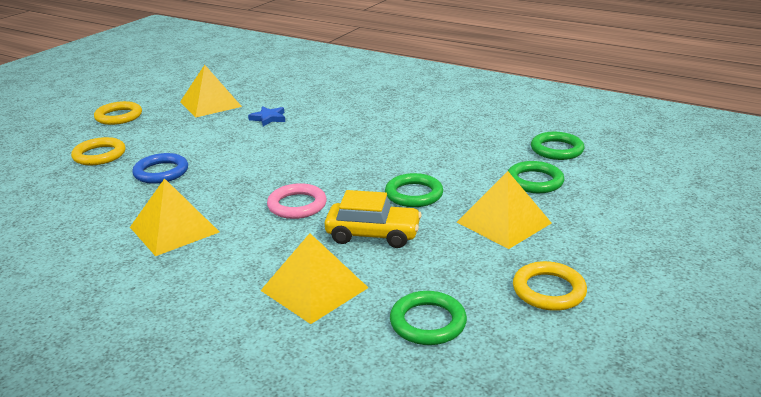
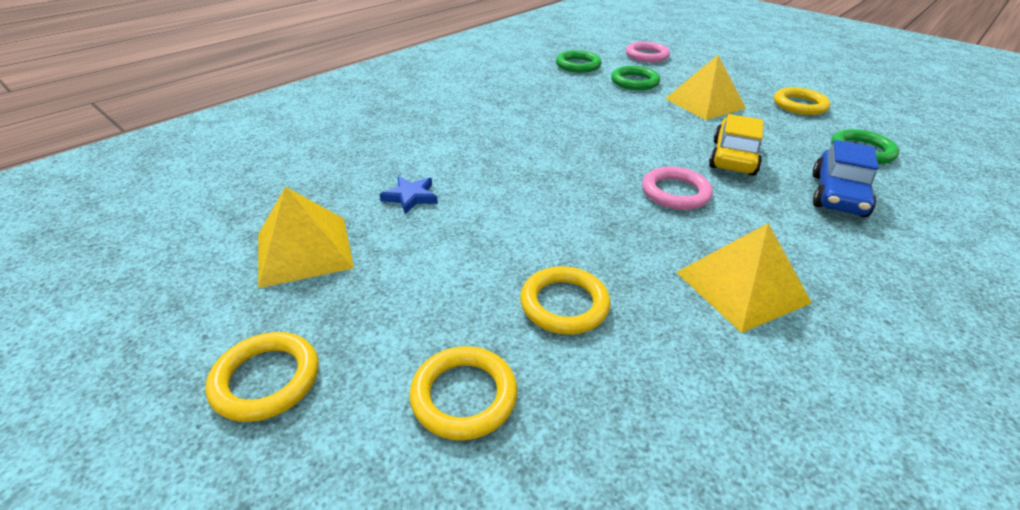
camera: 80 degrees left, 10 degrees up
(161, 172) = (564, 304): blue ring -> yellow ring
(314, 289) = (837, 195): yellow pyramid -> blue car
(414, 194) = (654, 130): green ring -> none
(633, 186) = (646, 55): none -> pink ring

